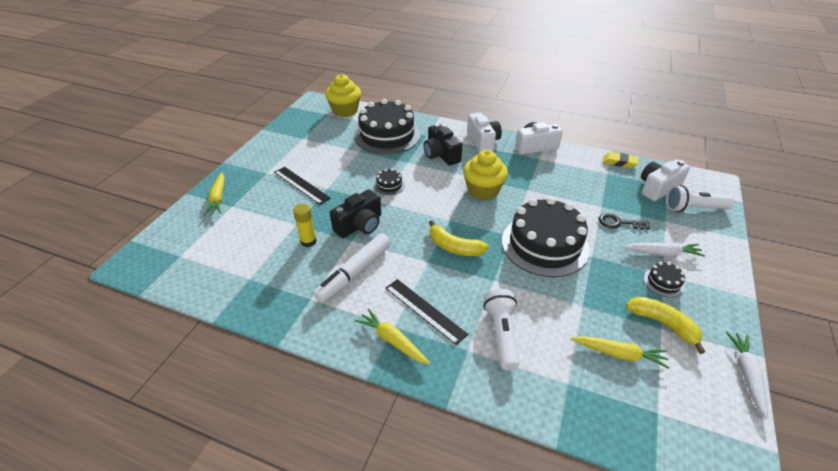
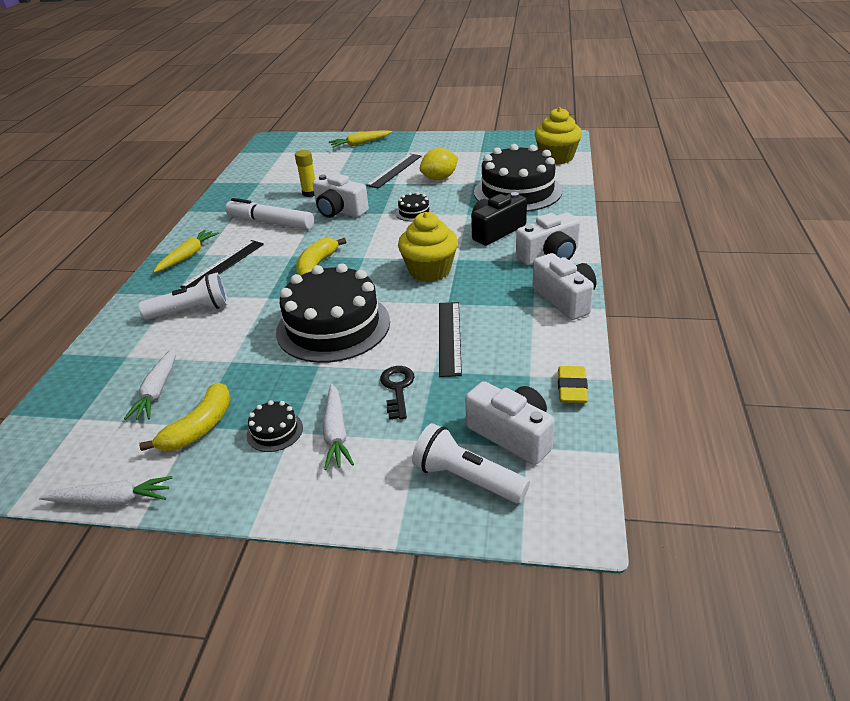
camera: 80 degrees right, 5 degrees down
(337, 164) = (439, 178): none -> yellow lemon
(360, 225) = (339, 211): black camera -> white camera
(567, 194) = (449, 337): none -> black ruler
(619, 354) = (157, 390): yellow carrot -> white carrot
(693, 208) = (466, 479): white flashlight -> white flashlight turned 45 degrees counterclockwise

